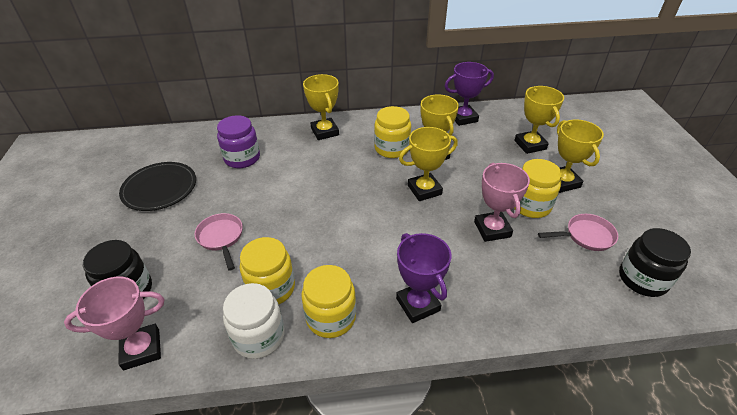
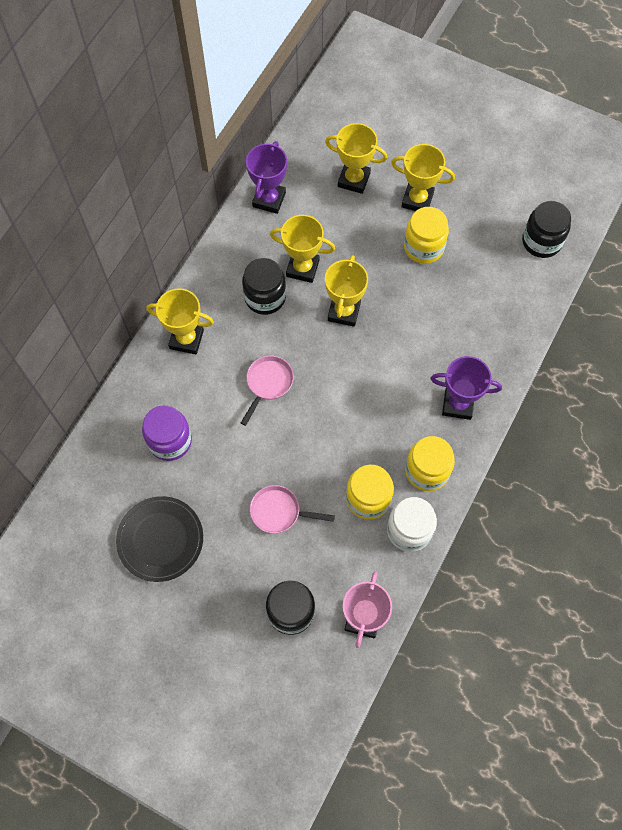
camera: 55 degrees left, 25 degrees up
(392, 149) = (265, 297): yellow jar -> black jar
(492, 229) = (427, 297): pink trophy -> none
(586, 236) = (481, 239): pink pan -> pink pan (268, 383)

